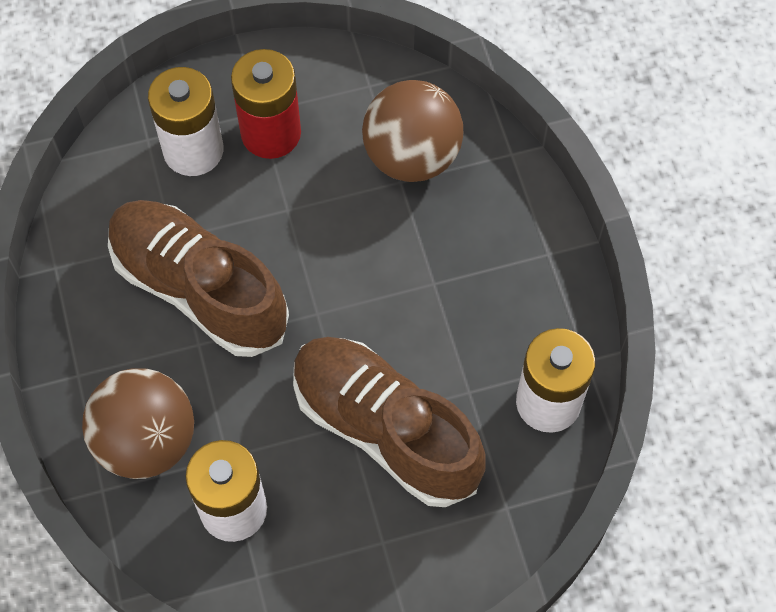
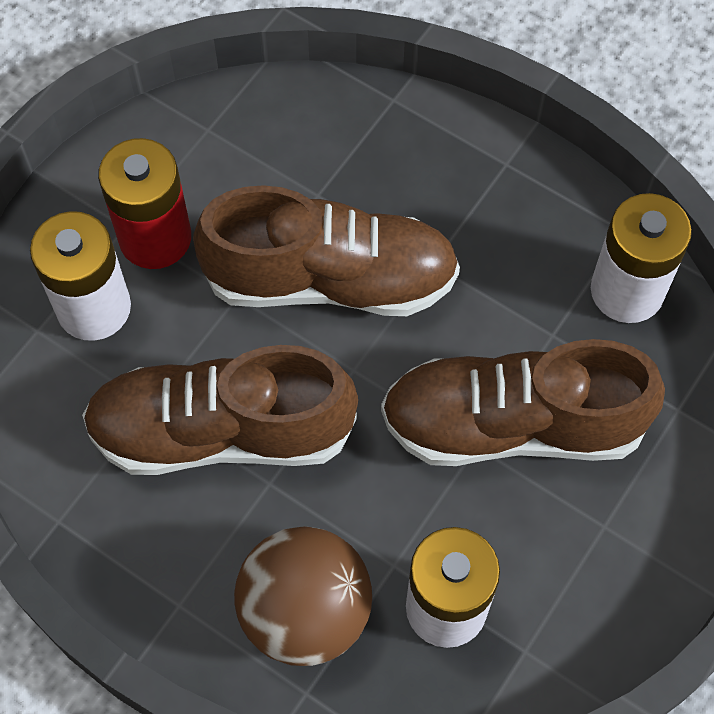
camera: 40 degrees left, 0 degrees up
(356, 243) = (330, 279): none -> brown shoe
(412, 156) = (307, 164): brown ball -> none

